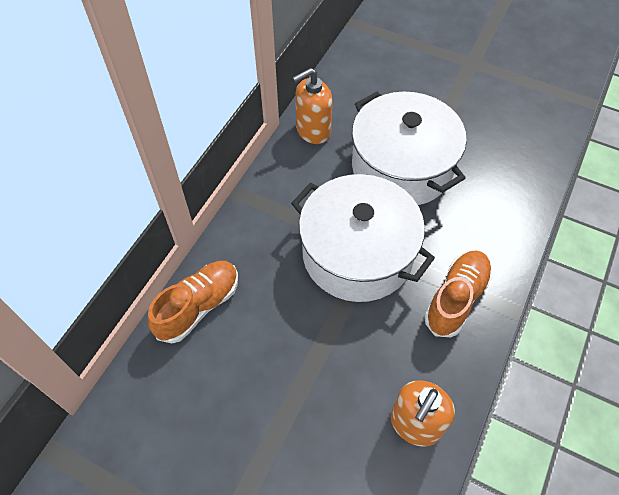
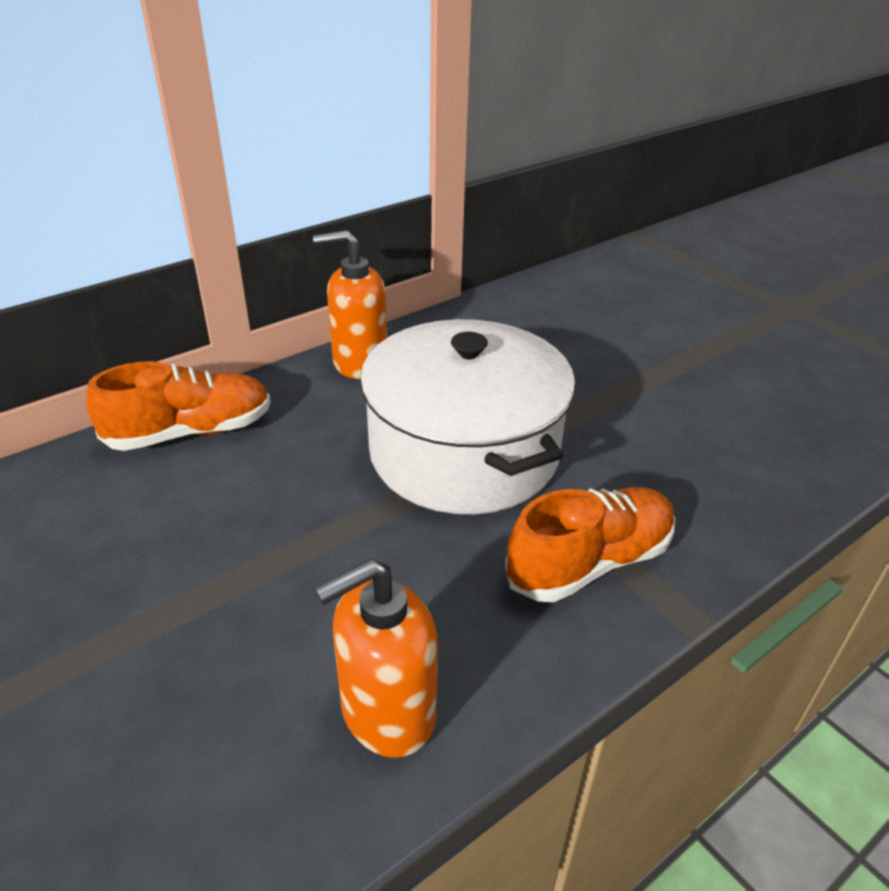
camera: 25 degrees right, 20 degrees down
(313, 131) = (501, 312): orange soap dispenser -> orange soap dispenser (359, 362)
(402, 167) = (606, 381): white pot -> none

